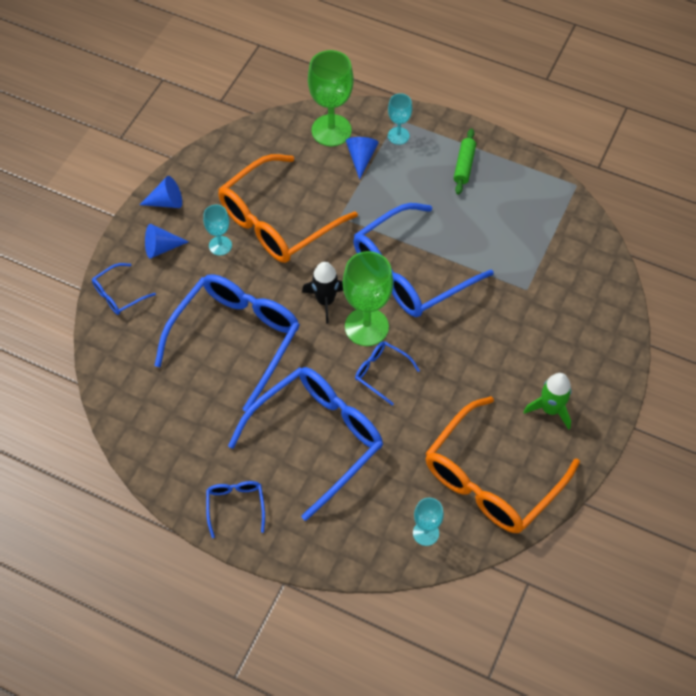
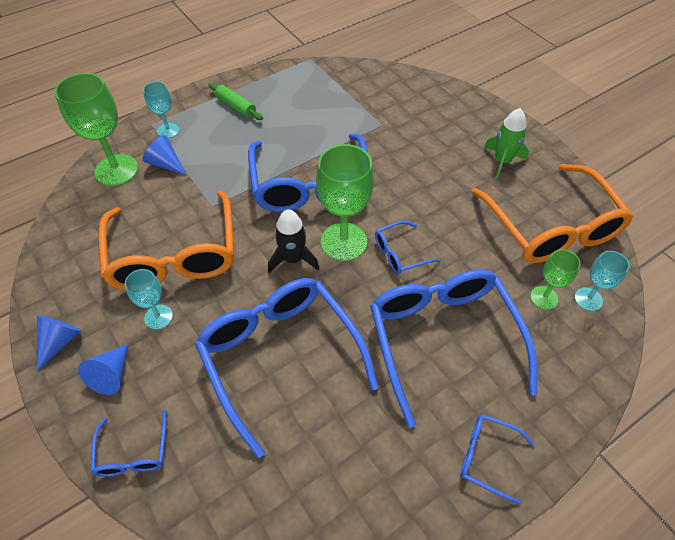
camera: 60 degrees left, 5 degrees down
(405, 498) = (544, 297): none -> green goblet

